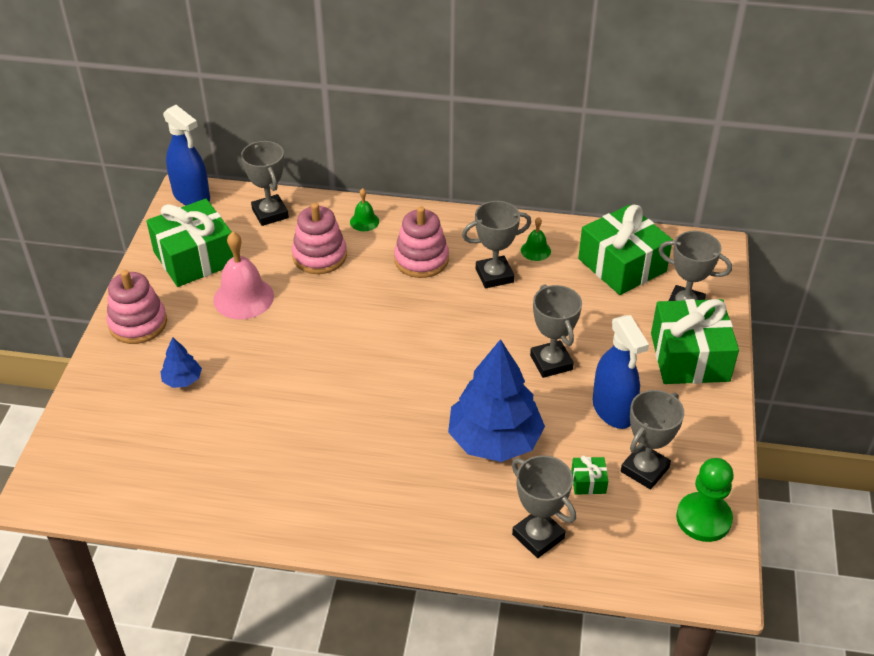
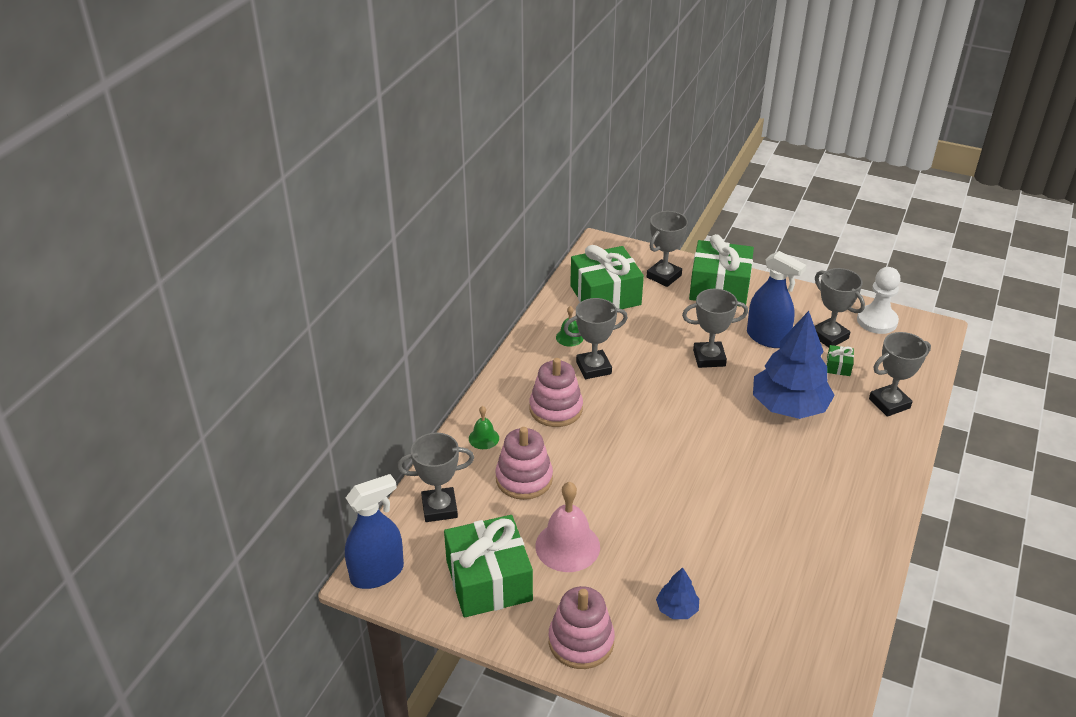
camera: 75 degrees left, 5 degrees down
(494, 275) = (593, 368): grey trophy -> grey trophy turned 75 degrees clockwise
(613, 410) = (767, 338): blue spray bottle -> blue spray bottle turned 45 degrees clockwise
(703, 518) = (877, 321): green pawn -> white pawn

